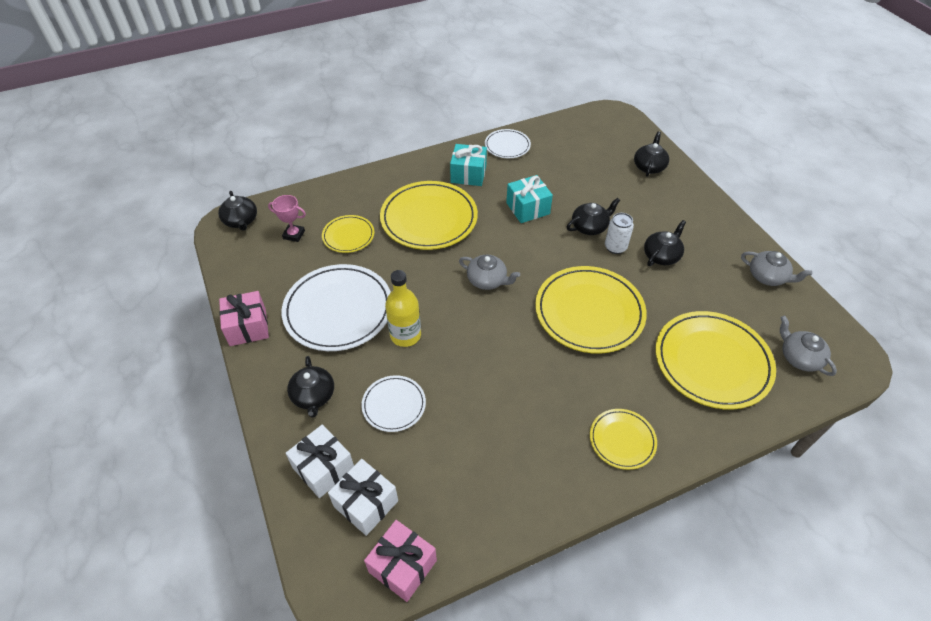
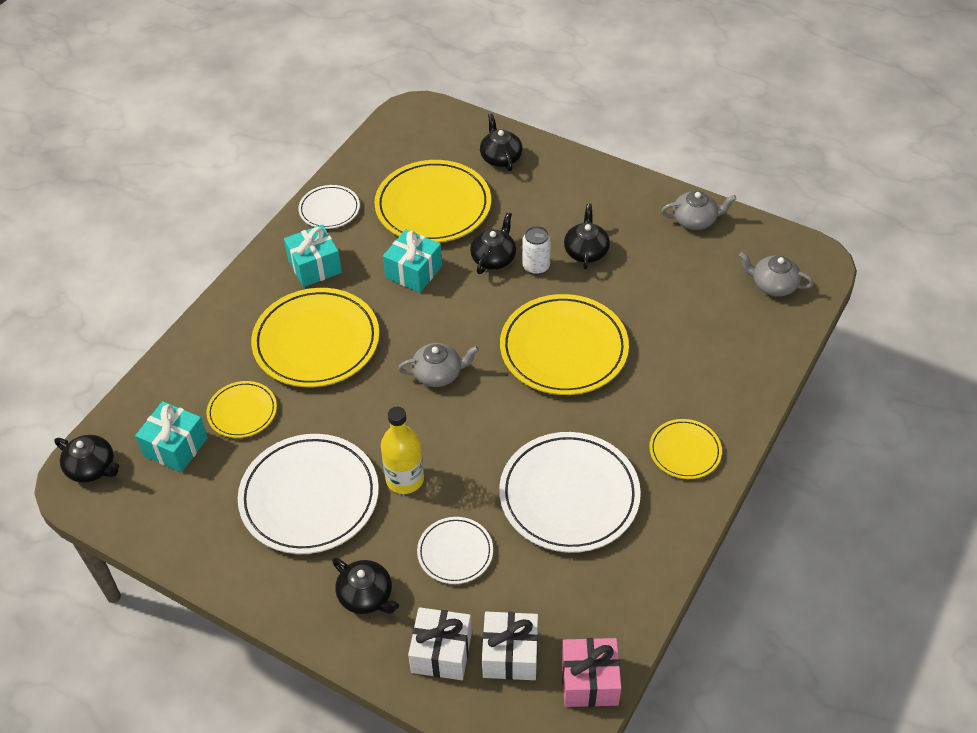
camera: 35 degrees left, 0 degrees up
(248, 327) = (225, 575): pink gift -> none
(294, 235) = (175, 447): pink trophy -> turquoise gift
(506, 417) = (569, 495): none -> white plate
(712, 362) = (706, 332): yellow plate -> yellow plate (433, 206)

